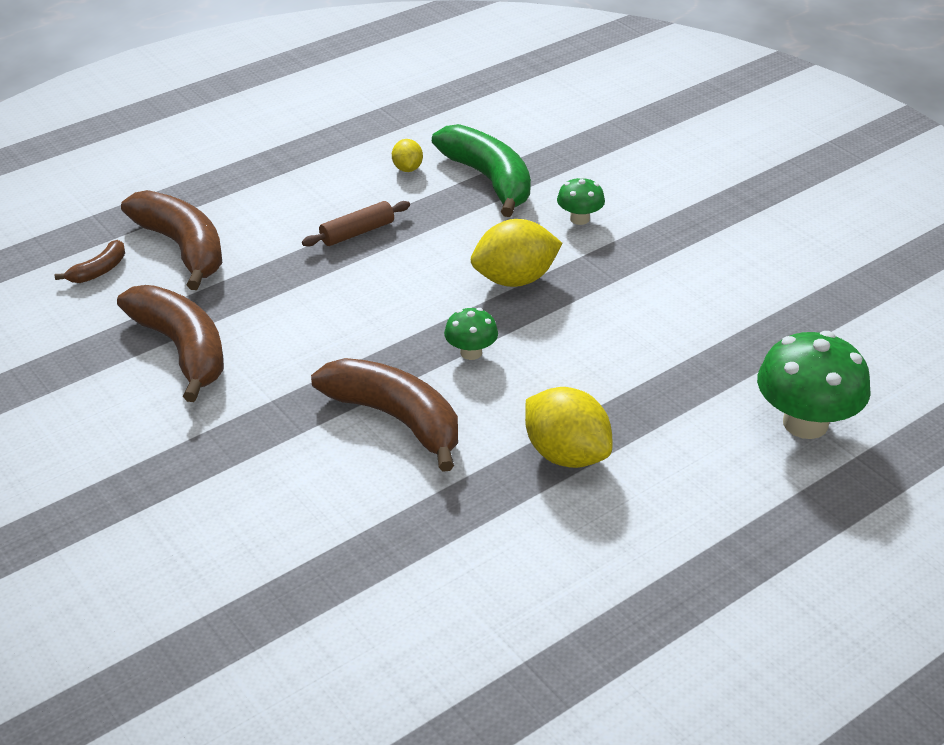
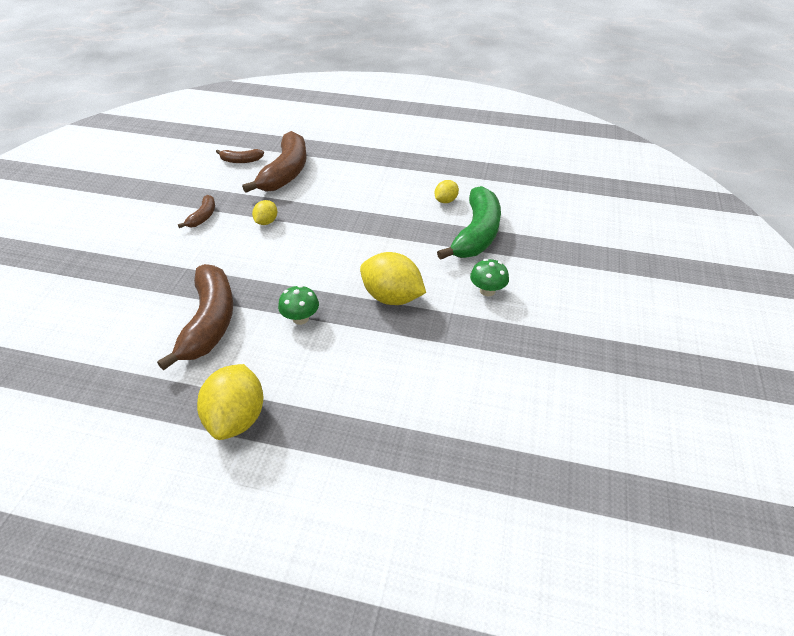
camera: 50 degrees right, 5 degrees up
(182, 349) = (203, 217): brown banana -> brown banana, size x0.47
(266, 305) = (266, 222): none -> yellow lemon
(357, 232) = (365, 216): brown rolling pin -> none
(805, 423) = (390, 544): green mushroom -> none

